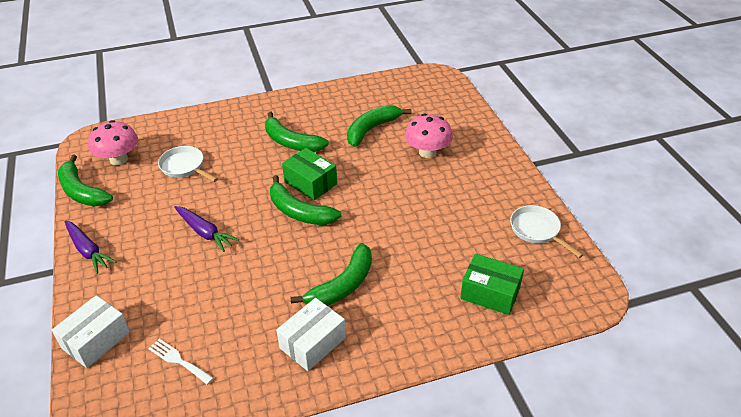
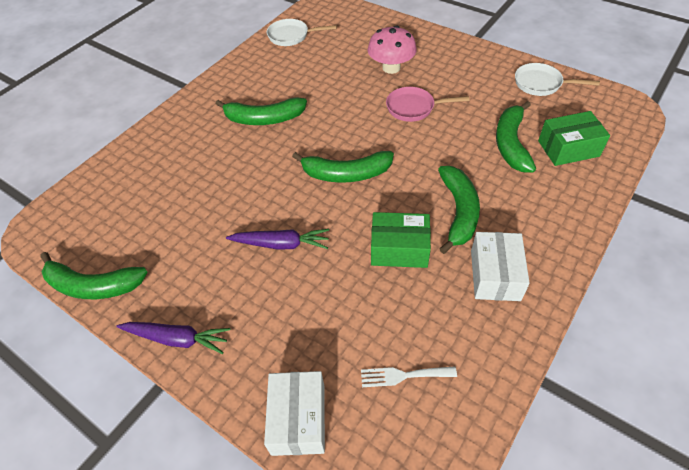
camera: 35 degrees left, 10 degrees up
(119, 159) = (98, 229): pink mushroom -> none
(184, 167) = (183, 197): white pan -> white pan (291, 36)
(310, 183) = (325, 144): green box -> green box (399, 249)
(372, 129) = (323, 72): green banana -> green banana (511, 143)
(406, 192) = (413, 108): none -> pink pan

